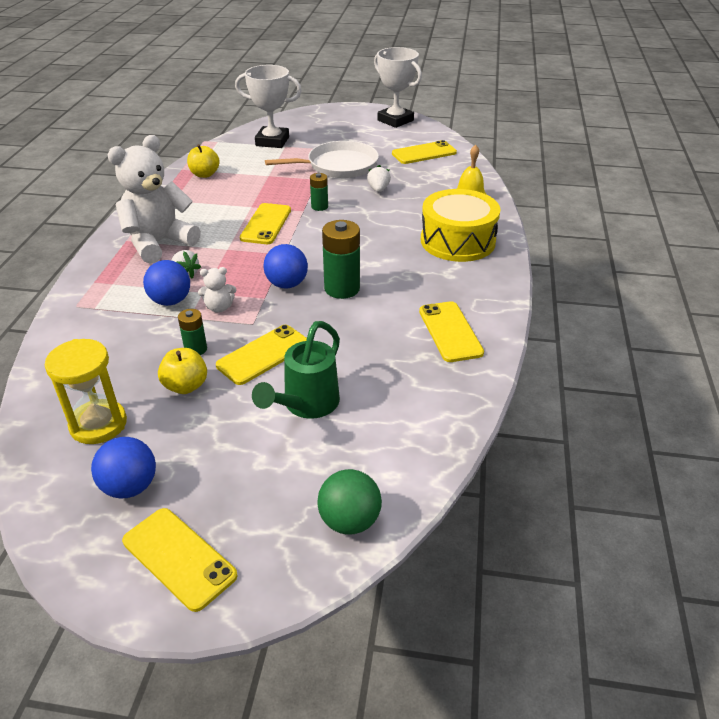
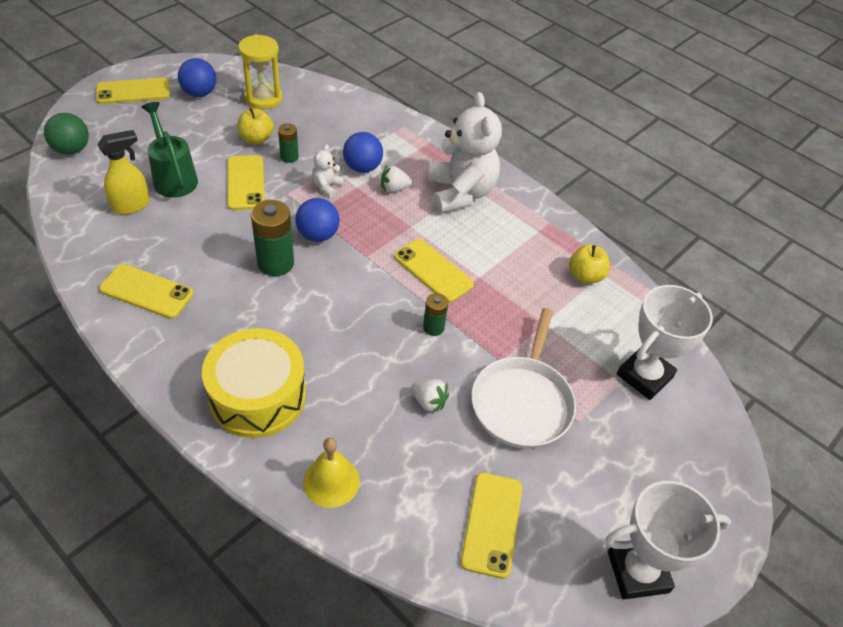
camera: 120 degrees right, 10 degrees up
(375, 406) = (131, 205): none -> yellow spray bottle

